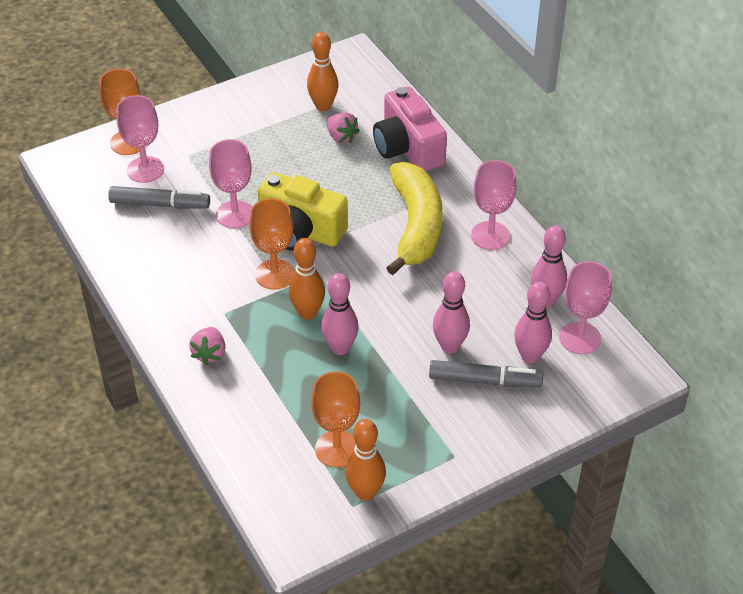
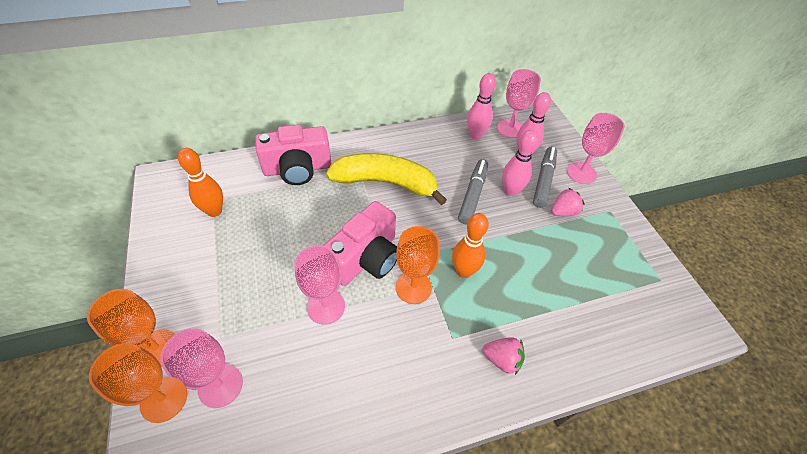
camera: 80 degrees left, 5 degrees up
(160, 204) = (282, 377): grey marker -> grey marker (472, 195)
(300, 231) = (366, 258): yellow camera -> pink camera
(337, 449) = (608, 279): orange goblet -> orange goblet (157, 349)
(340, 348) = (505, 256): pink bowling pin -> none
(341, 137) = (262, 207): pink strawberry -> pink strawberry (563, 211)
(365, 492) = (648, 269): orange bowling pin -> none
(490, 235) = (409, 146): pink goblet -> pink goblet (581, 173)

